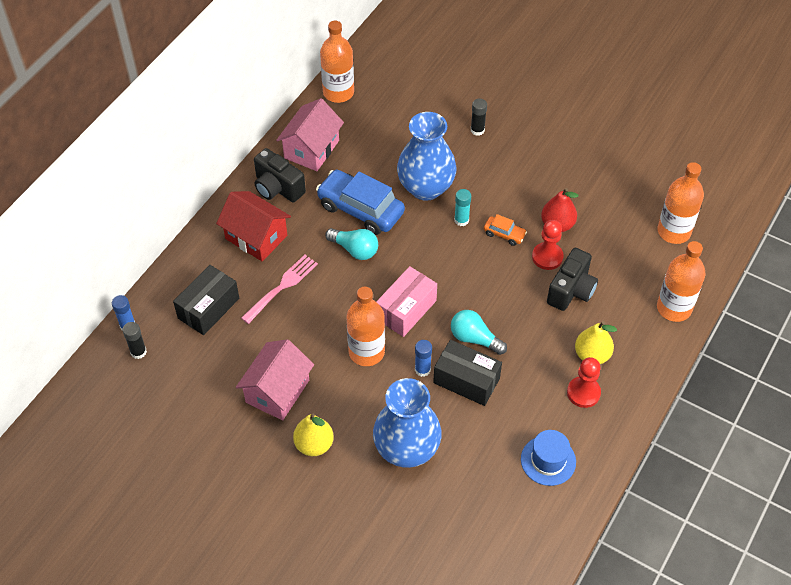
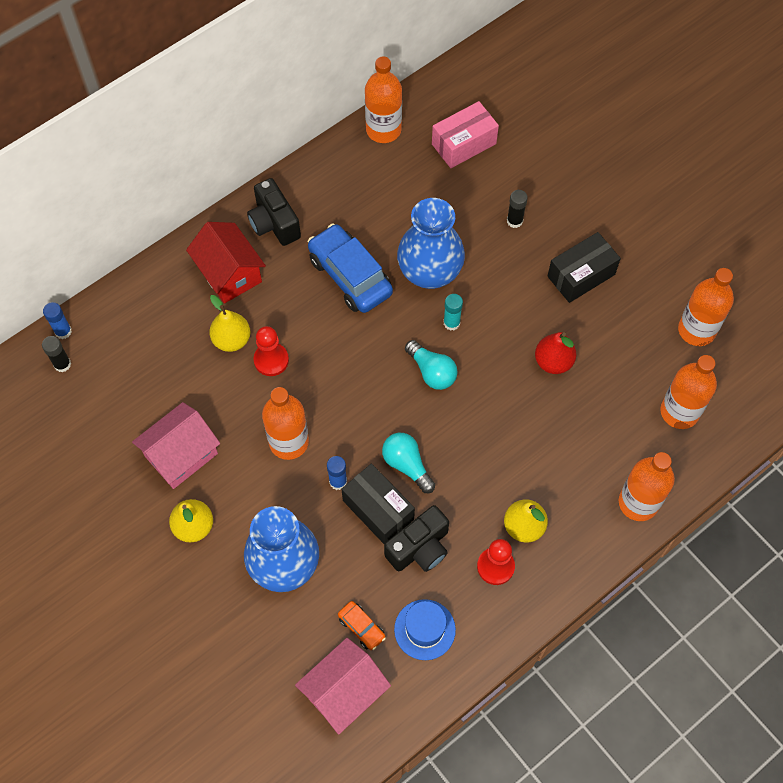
camera: 20 degrees right, 10 degrees up
(208, 308) = (150, 339): black box -> black box (581, 275)
(281, 287) = (232, 340): pink fork -> yellow pear
(311, 149) = (327, 189): pink house -> pink house (344, 692)
(354, 249) = (324, 321): turquoise light bulb -> turquoise light bulb (432, 371)
(406, 310) = (349, 408): pink box -> pink box (464, 144)
(504, 234) = (490, 354): orange car -> orange car (361, 627)
(547, 257) = (525, 396): red pawn -> red pawn (271, 360)
(571, 290) = (534, 444): black camera -> black camera (419, 548)
(658, 168) = (696, 330): none -> orange bottle

